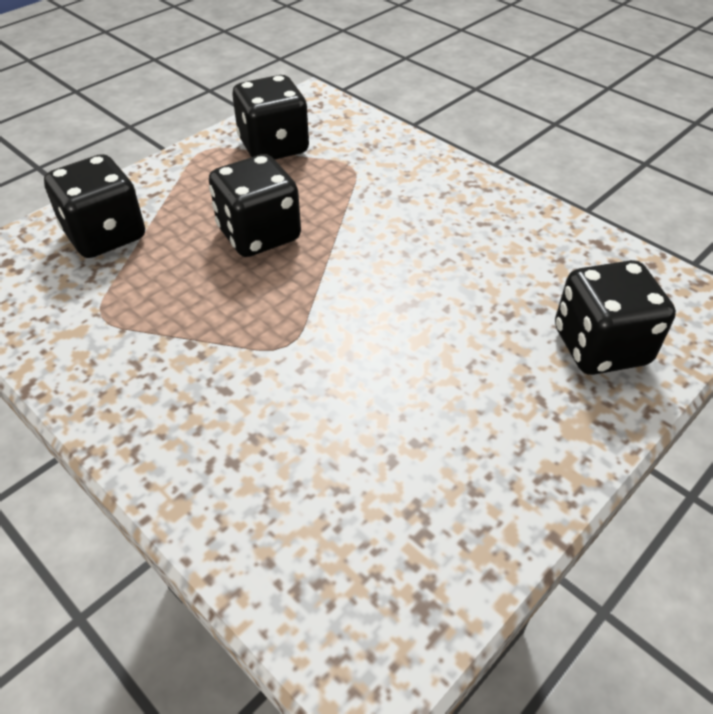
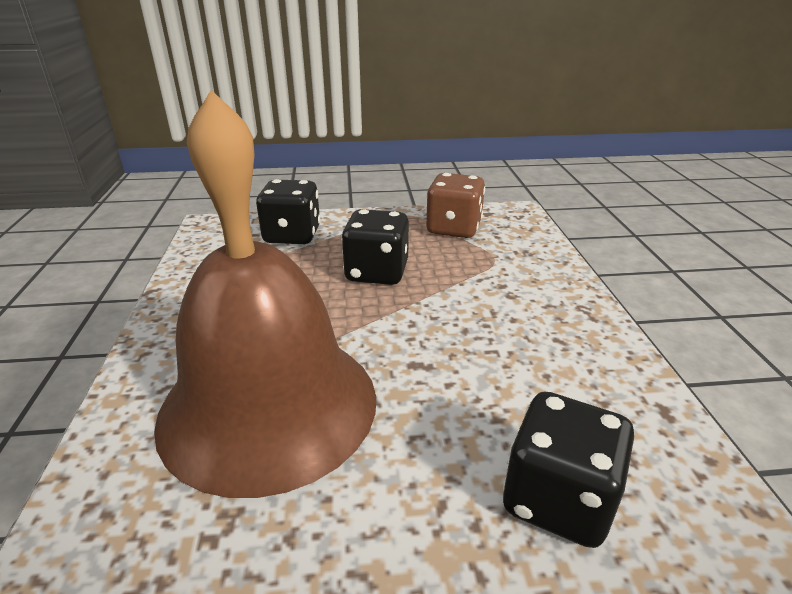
camera: 40 degrees right, 15 degrees down
(274, 147) = (453, 228): black dice -> brown dice
(330, 415) = (269, 405): none -> brown bell

